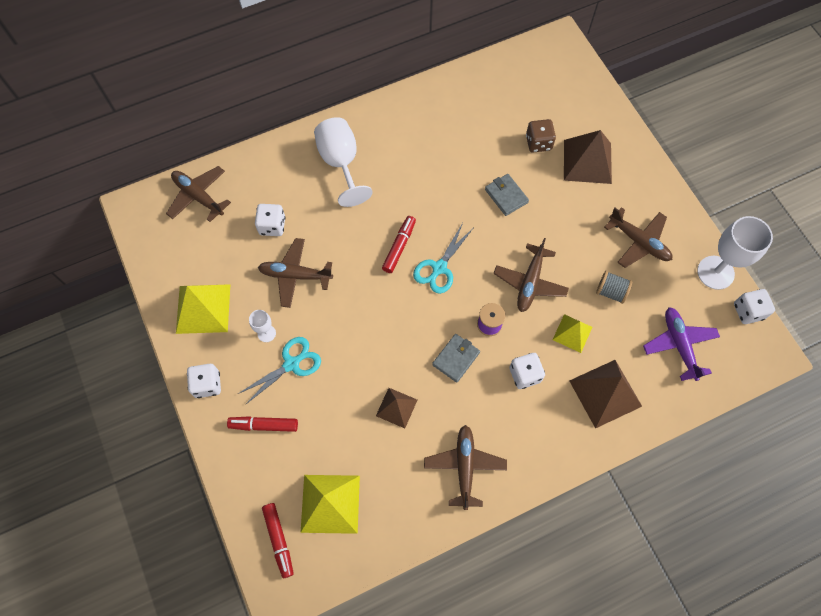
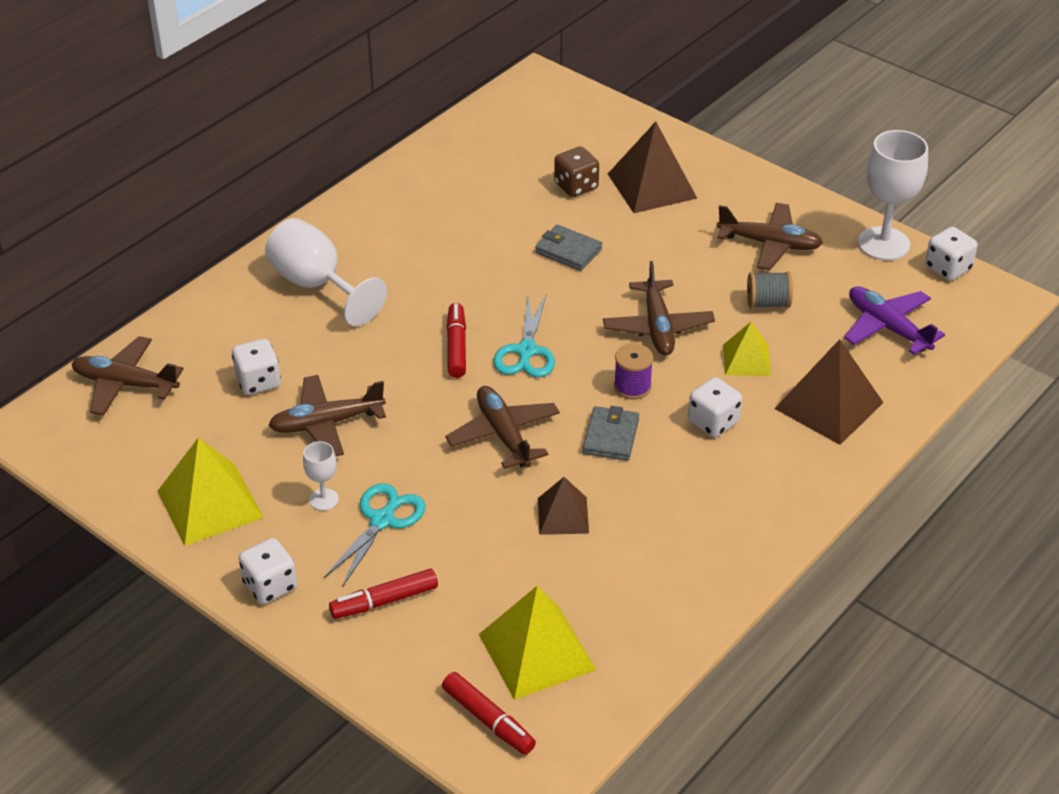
camera: 25 degrees left, 25 degrees down
(464, 467) = (697, 544): brown plane -> brown plane (503, 435)

